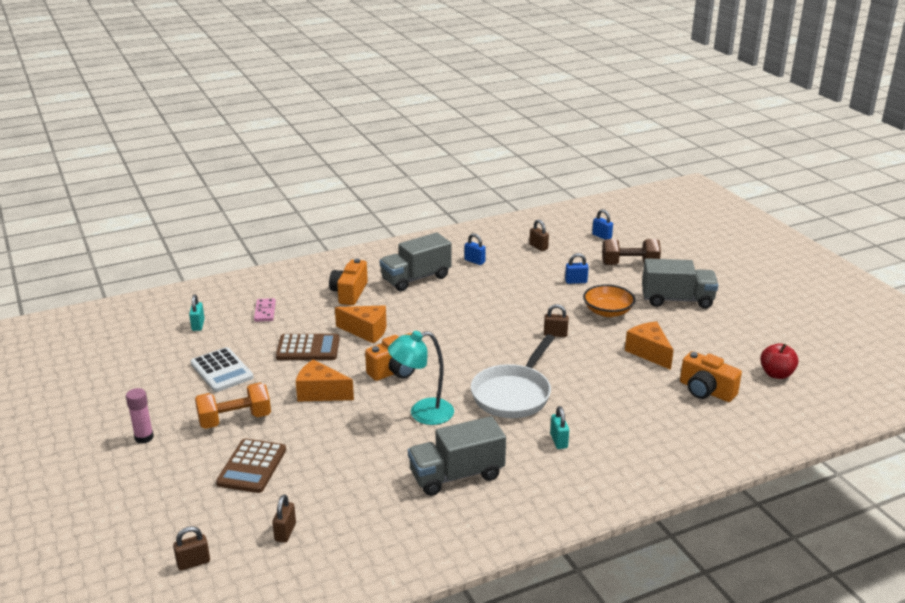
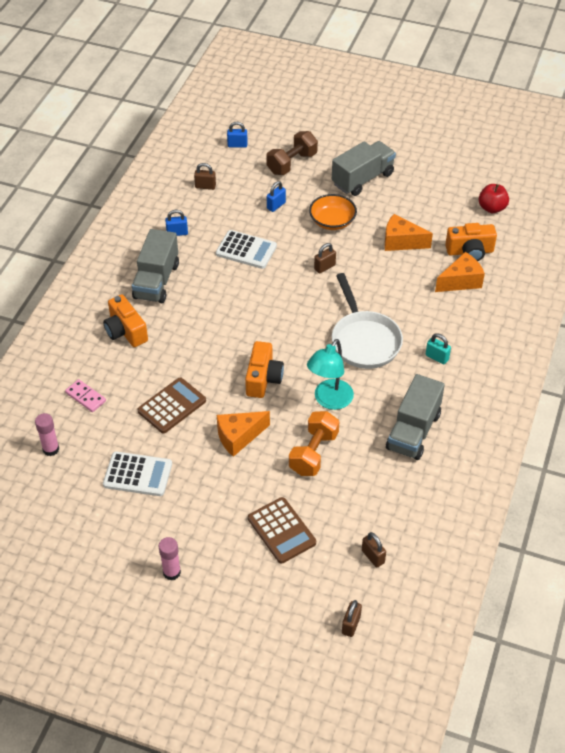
camera: 45 degrees left, 20 degrees up
(198, 325) = (51, 449): turquoise padlock -> pink glue stick
(235, 420) = (213, 506): orange dumbbell -> orange dumbbell (313, 453)
(366, 331) = (192, 359): orange cheese -> orange cheese (461, 281)
(509, 294) = (246, 250): none -> white calculator

